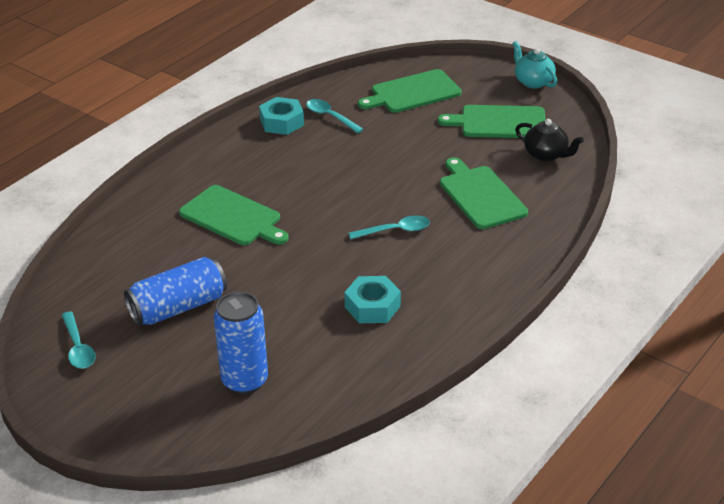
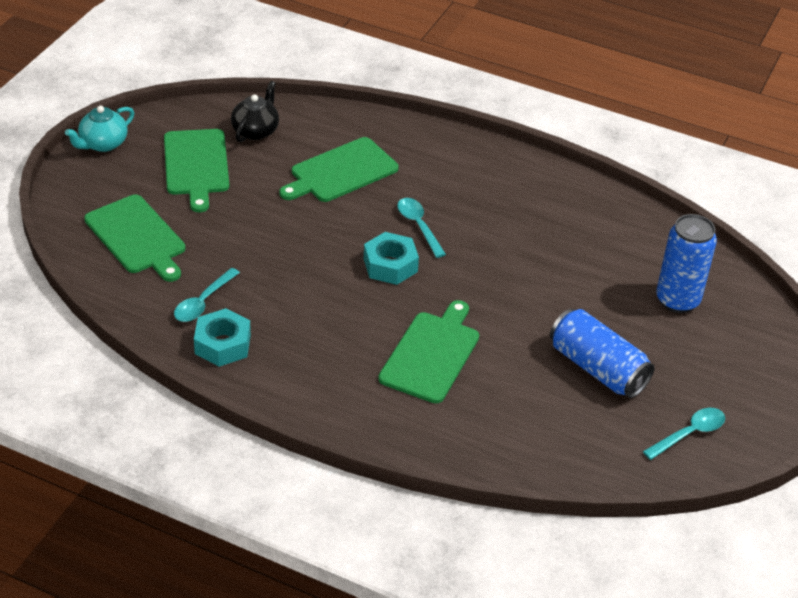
camera: 105 degrees left, 5 degrees up
(372, 306) = (542, 230): turquoise nut -> turquoise nut (390, 265)

